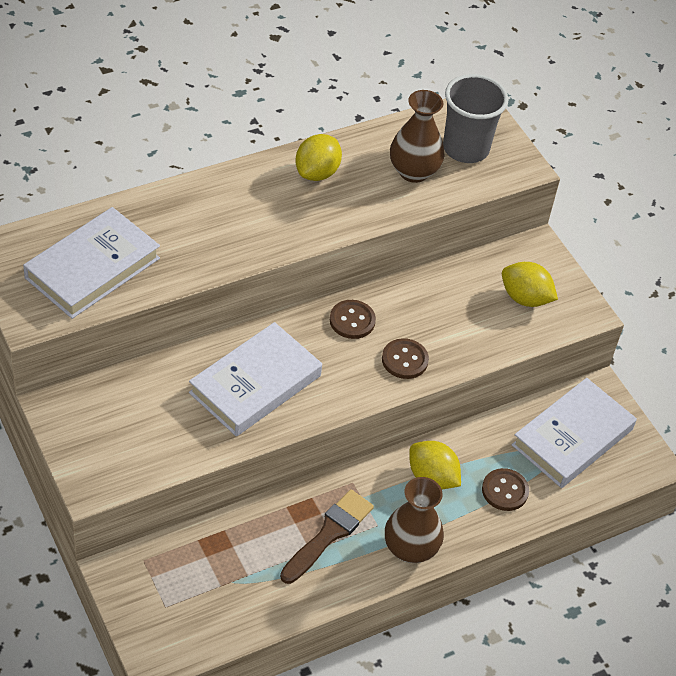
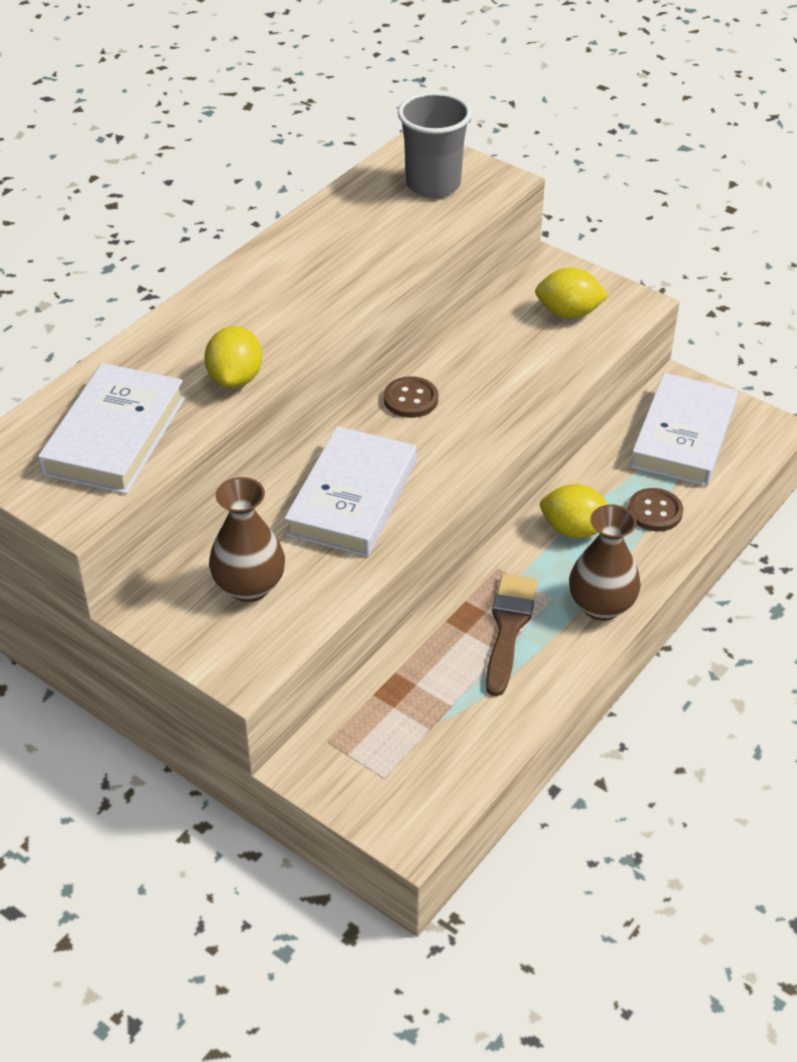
camera: 20 degrees left, 5 degrees down
(317, 172) = (297, 258): yellow lemon -> yellow lemon (235, 378)
(404, 360) = (491, 414): brown button -> none
(413, 171) = (396, 222): brown vase -> brown vase (249, 586)

